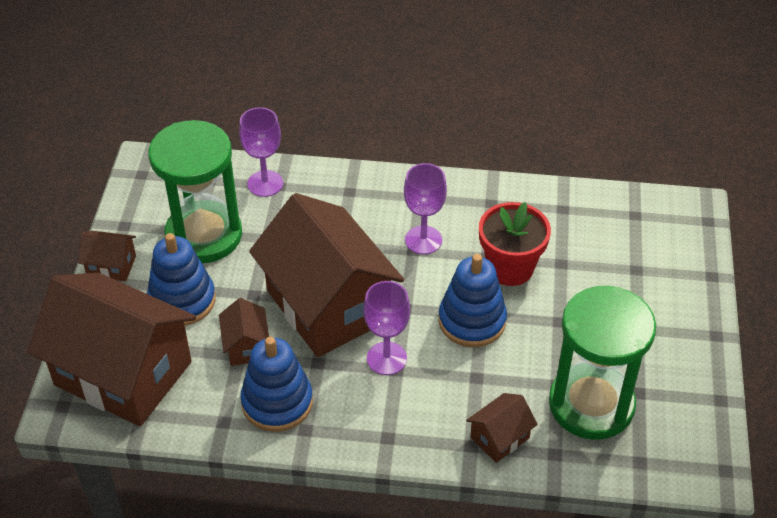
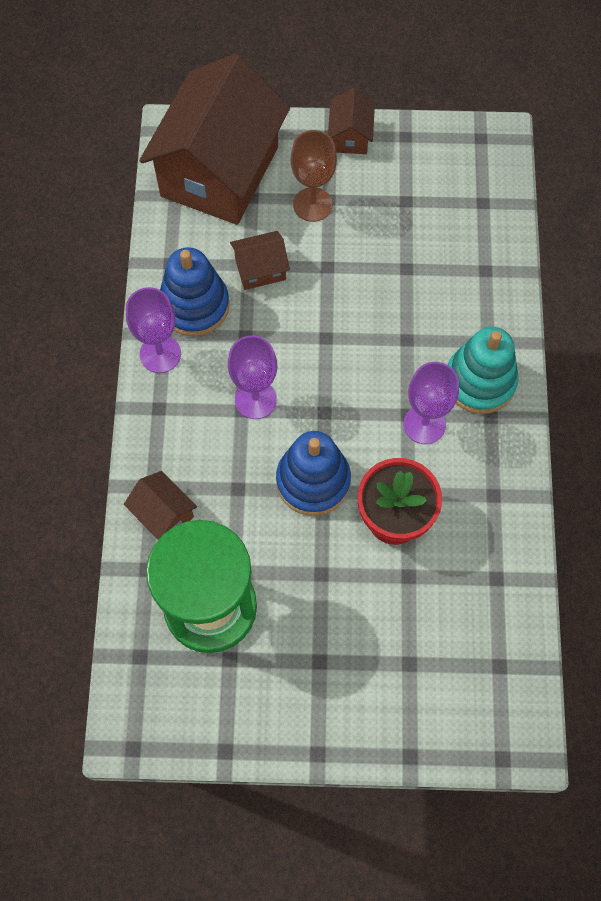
camera: 85 degrees right, 20 degrees up
(182, 300) = (312, 204): blue stacking toy -> brown goblet
(204, 235) = (402, 209): green hourglass -> none
(265, 183) = (486, 256): purple goblet -> purple goblet (160, 354)
(328, 305) = (320, 337): brown house -> none
(387, 200) = (479, 381): none -> turquoise stacking toy

